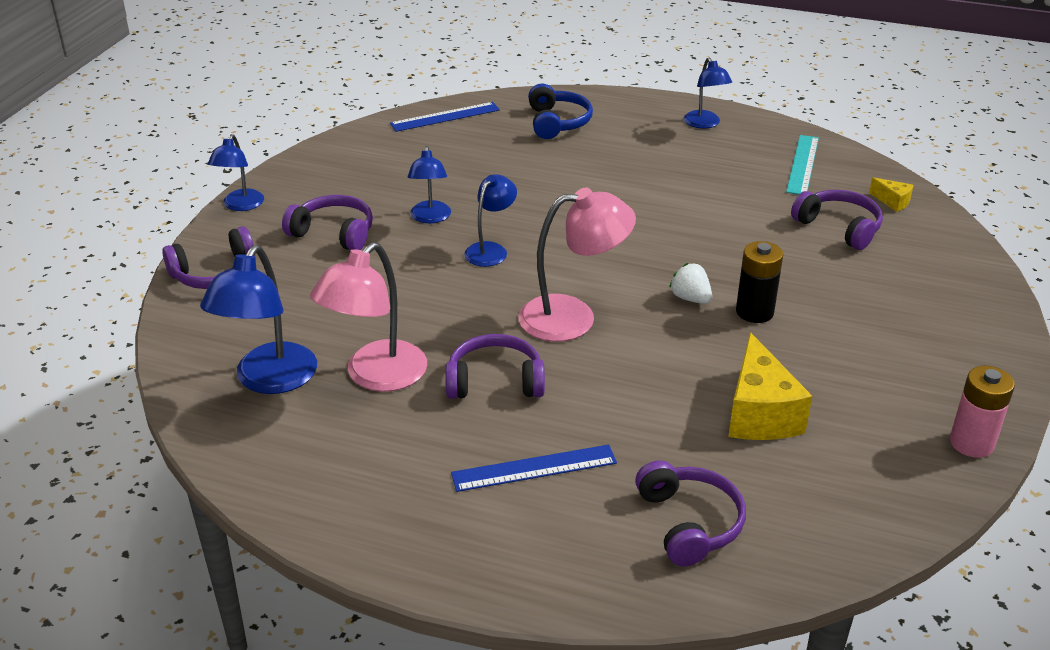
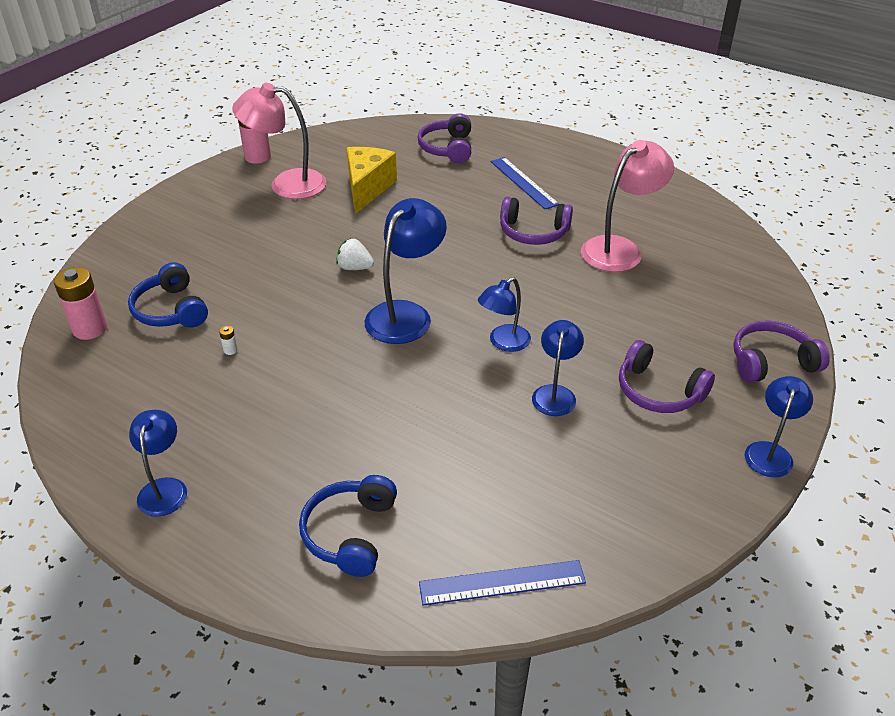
camera: 165 degrees left, 5 degrees up
(269, 380) = (700, 258): blue lamp -> blue lamp (406, 314)
(534, 468) = (523, 182): blue ruler -> blue ruler turned 60 degrees clockwise
(573, 317) = (456, 268): pink lamp -> pink lamp (286, 184)
(690, 298) = (355, 268): white strawberry -> white strawberry turned 135 degrees clockwise
(745, 205) = (230, 350): none -> white battery
(754, 312) = (314, 249): black battery -> none
(803, 164) = (120, 394): turquoise ruler -> none
(839, 227) = (171, 310): purple headphones -> blue headphones
(892, 202) = (90, 329): yellow cheese -> pink battery

